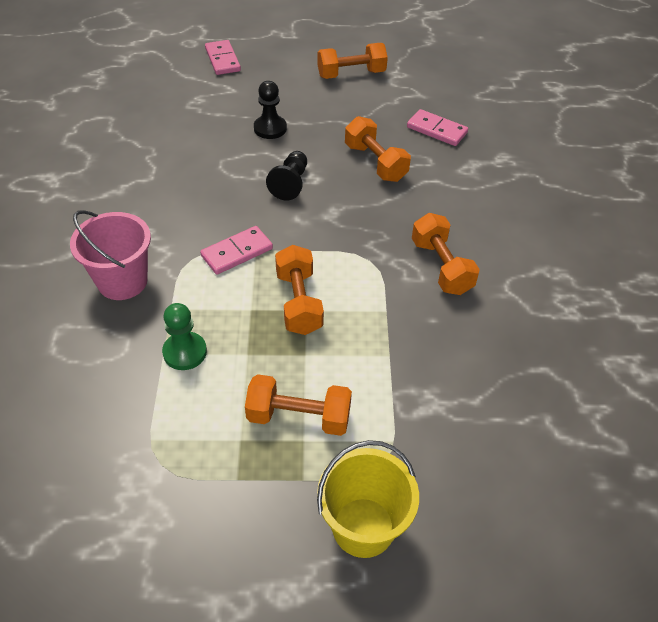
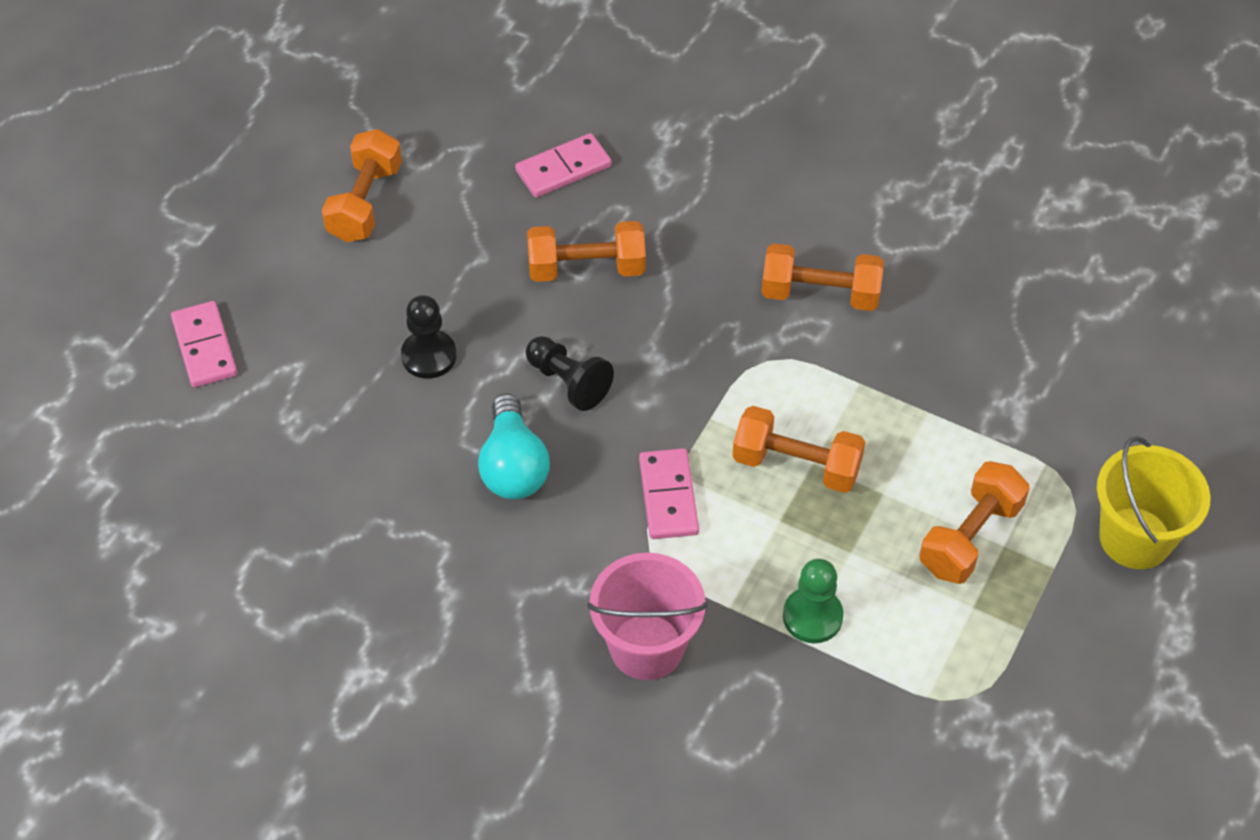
camera: 60 degrees left, 5 degrees up
(218, 183) = (513, 466): none -> turquoise light bulb
(223, 60) = (205, 347): pink domino -> pink domino turned 60 degrees clockwise

